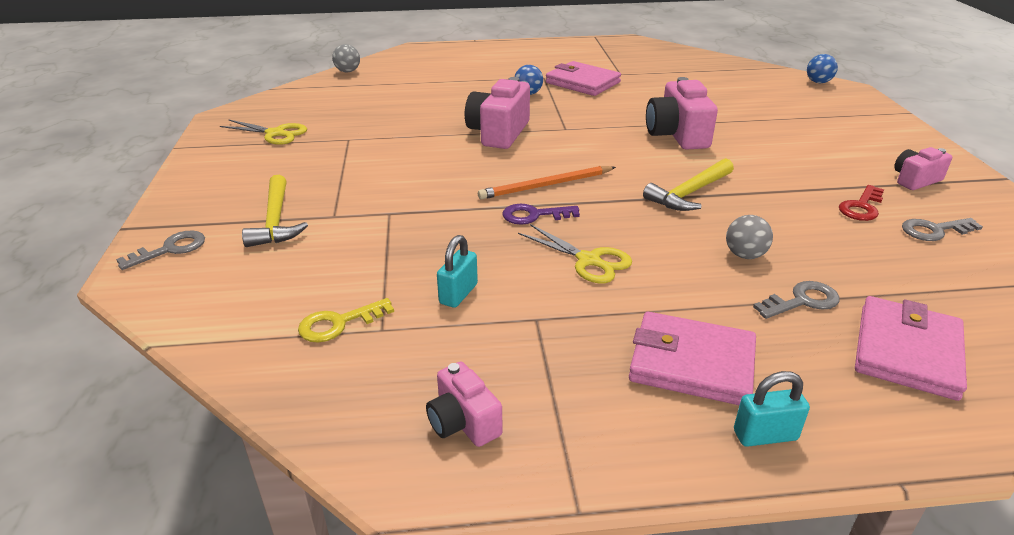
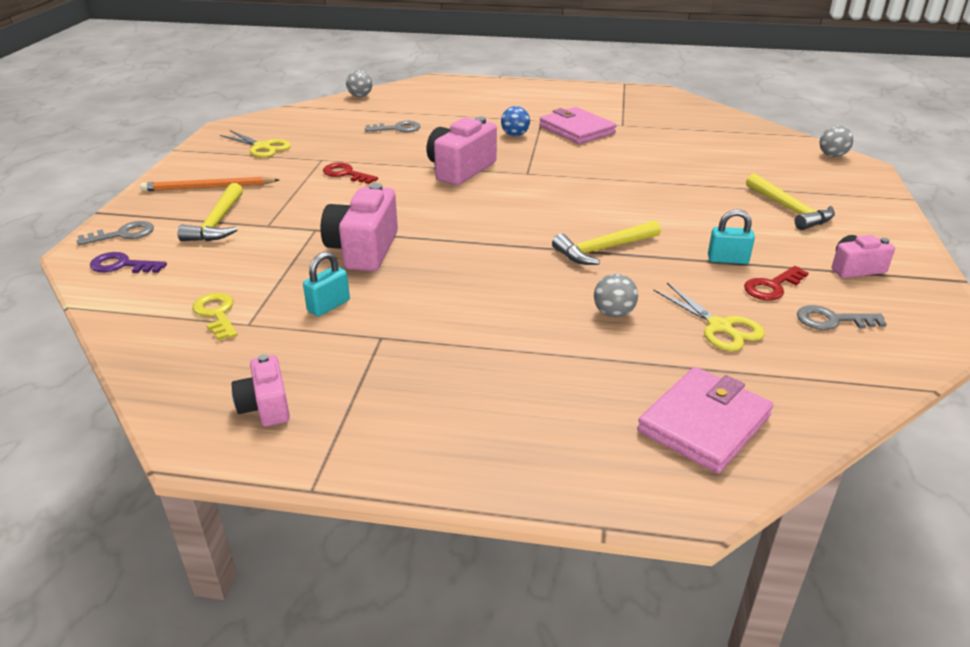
camera: 15 degrees right, 0 degrees up
(338, 323) = (216, 314): yellow key -> yellow key turned 75 degrees clockwise
(384, 151) = (345, 174): none -> red key
(534, 215) = (440, 249): purple key -> purple key (122, 265)
(546, 185) = (470, 224): orange pencil -> orange pencil (208, 187)
(588, 260) = (462, 296): yellow scissors -> yellow scissors (719, 327)
(677, 135) = (634, 192): pink camera -> pink camera (363, 250)
(691, 363) = (490, 397): pink wallet -> none
(765, 435) = (511, 466): turquoise padlock -> turquoise padlock (727, 260)
(802, 301) = (637, 363): grey key -> grey key (398, 128)
(818, 82) = (832, 155): blue ball -> grey ball
(821, 134) = (790, 210): none -> yellow hammer

